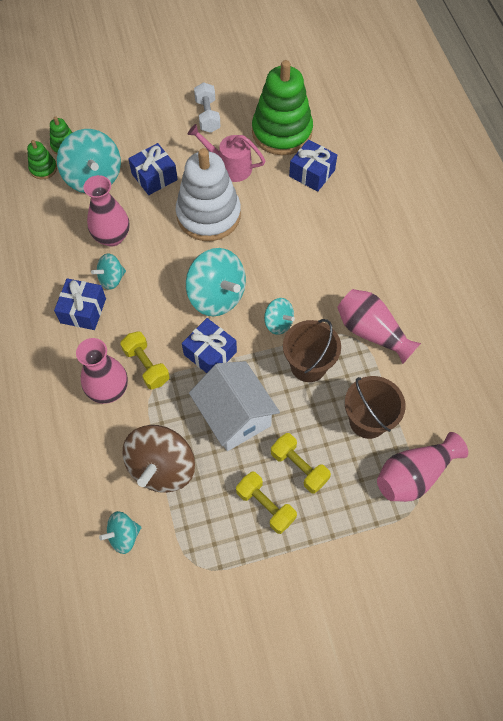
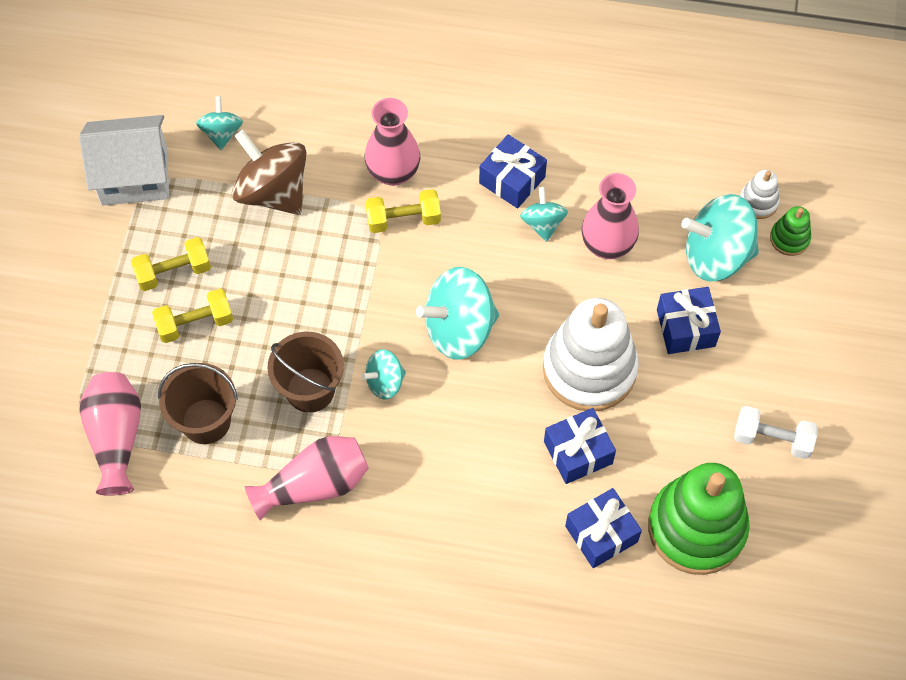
camera: 115 degrees right, 0 degrees up
(43, 168) = (758, 202): green stacking toy -> white stacking toy
(210, 353) = (384, 291): blue gift -> blue gift (578, 452)
(229, 166) = (662, 429): pink watering can -> none
(234, 416) = (291, 284): white house -> white house (134, 176)

